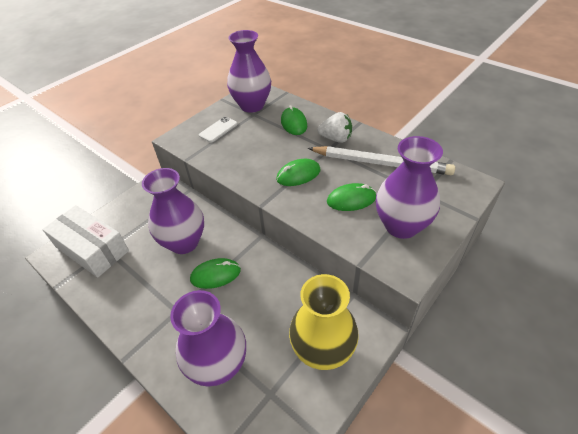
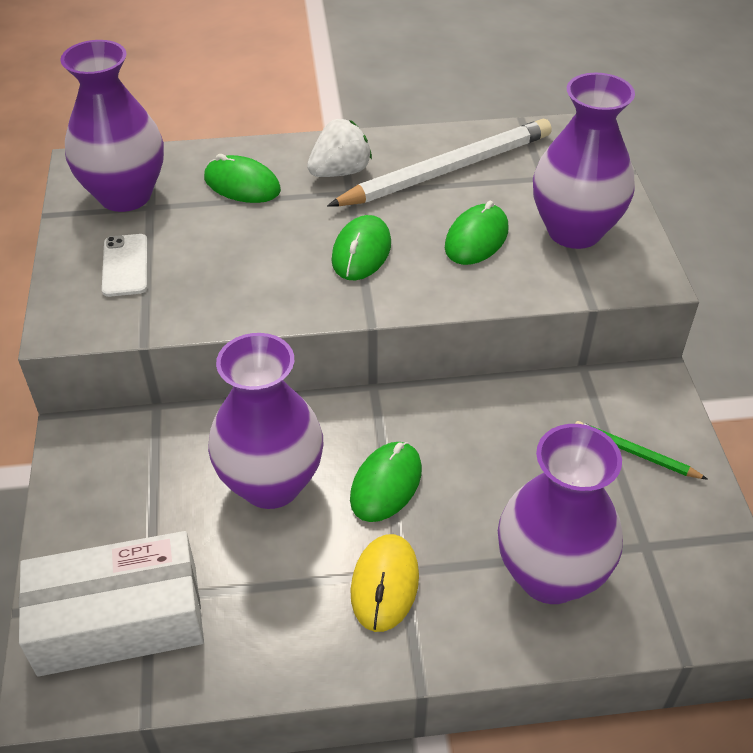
camera: 50 degrees left, 0 degrees up
(165, 310) = (384, 584): none -> yellow mouse
(322, 351) = (635, 453): yellow vase -> green pencil

